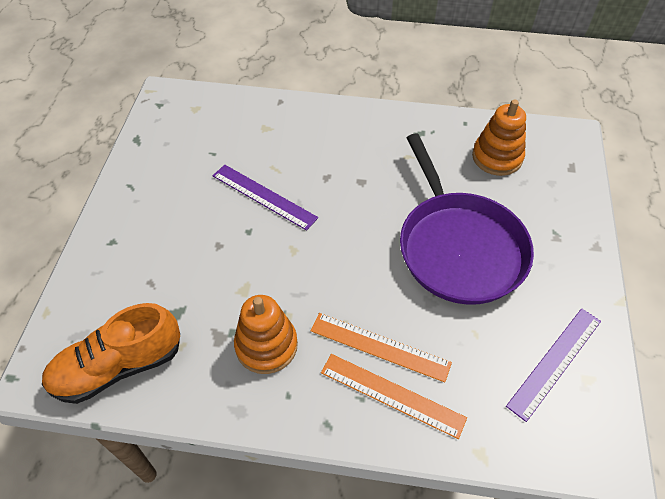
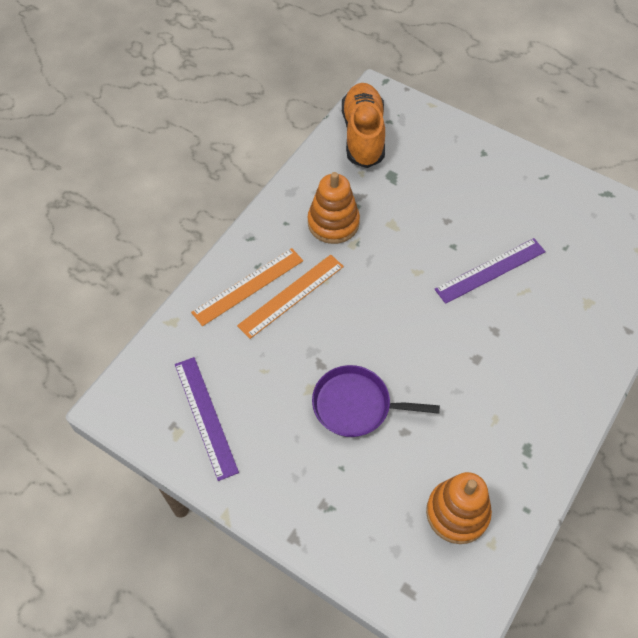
camera: 115 degrees right, 5 degrees up
(459, 247) = (355, 405): purple pan -> purple pan, size x0.57

